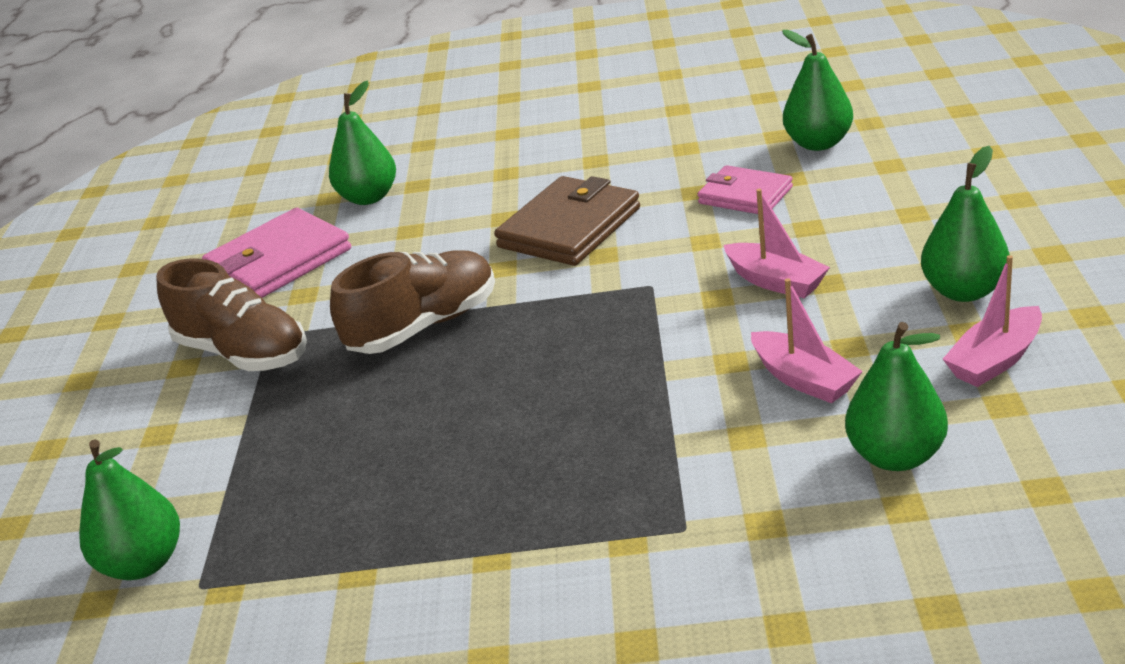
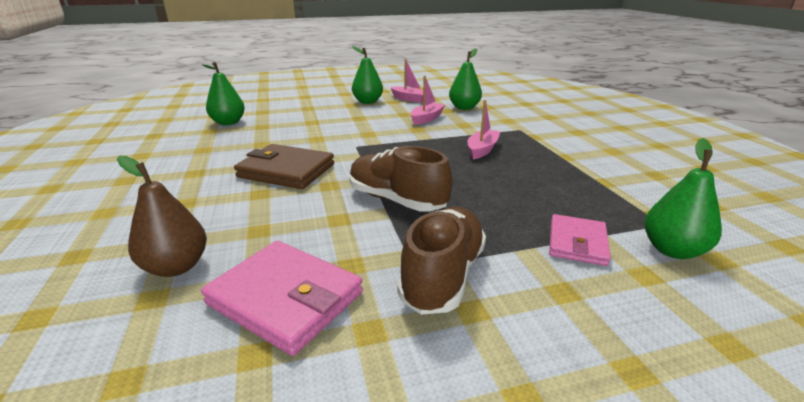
camera: 110 degrees left, 5 degrees down
(369, 197) = (176, 267): green pear -> brown pear
(745, 195) = (273, 133): pink wallet -> pink wallet (577, 243)
(775, 281) = (357, 125): pink boat -> pink boat (482, 150)

